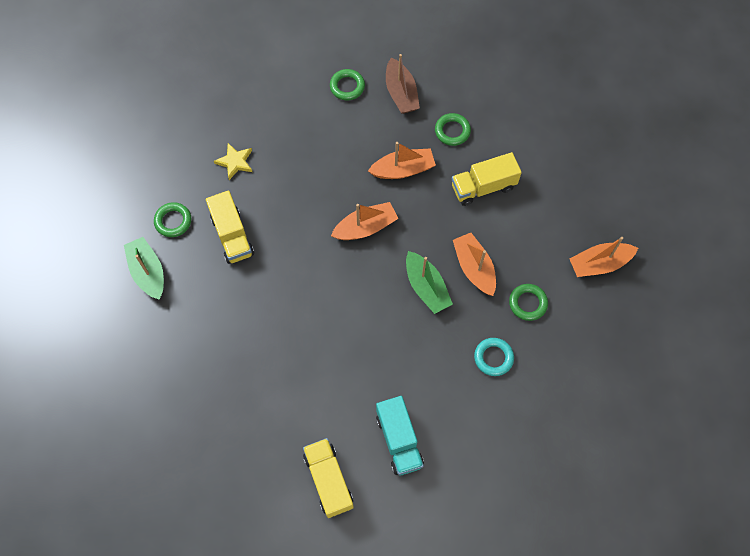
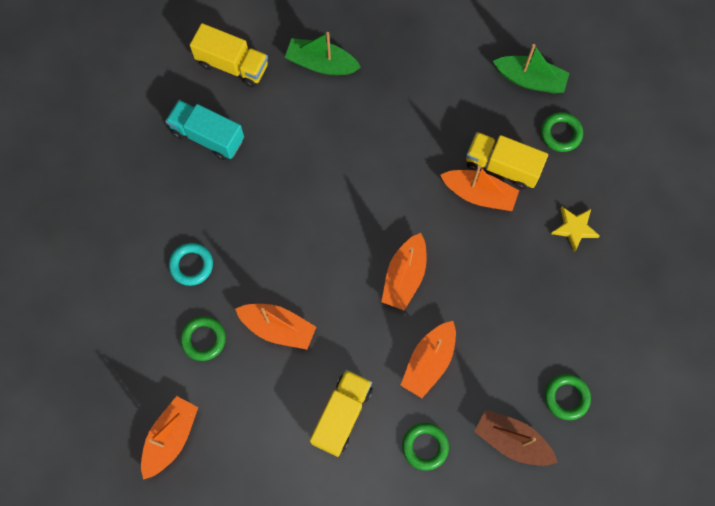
camera: 135 degrees right, 5 degrees up
(266, 232) = (479, 194): none -> orange boat
(426, 287) = (302, 272): green boat -> green boat (321, 63)

